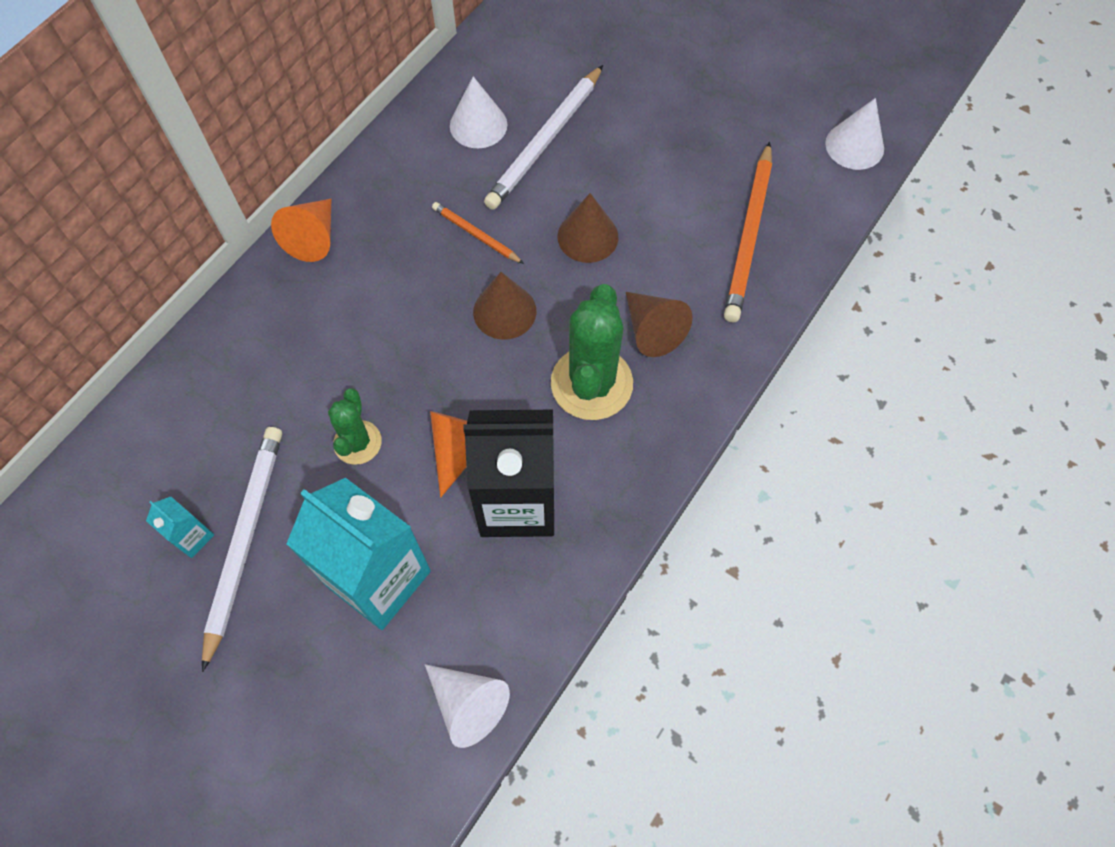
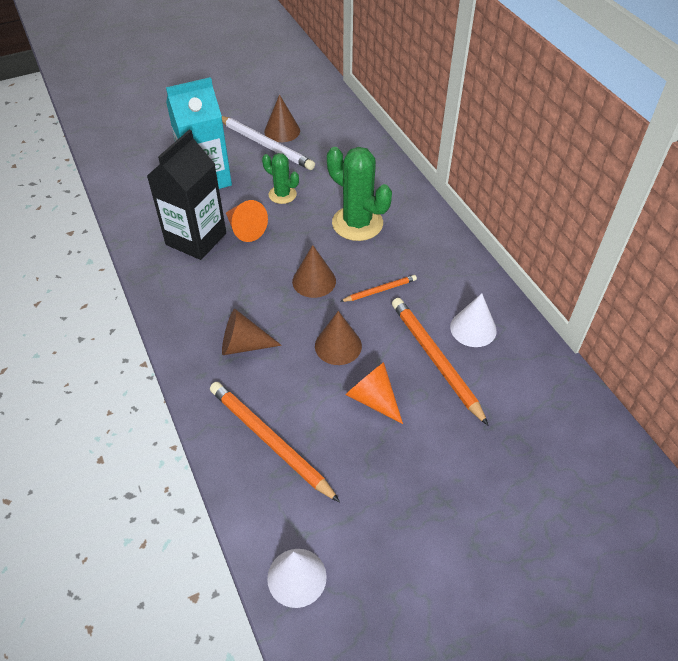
camera: 120 degrees right, 15 degrees down
(192, 537) = (282, 131): turquoise carton -> brown cone
(313, 238) = (428, 219): orange cone -> orange cone (373, 399)
(468, 704) = (122, 186): white cone -> none
(545, 141) = (435, 359): white pencil -> orange pencil
(591, 383) = (234, 299): green cactus -> green cactus (357, 223)

